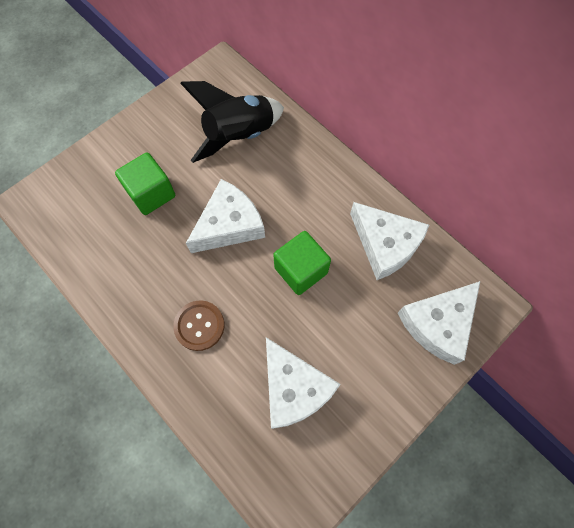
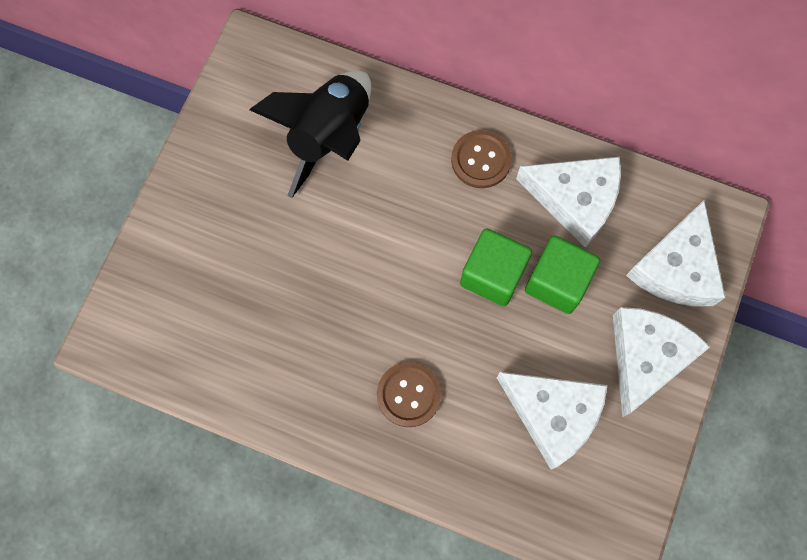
camera: 25 degrees left, 5 degrees up
(151, 194) = (259, 260): green cube -> green cube (557, 282)
(229, 225) = (378, 257): white cheese -> white cheese (646, 357)
(332, 191) = (481, 160): none -> brown button

